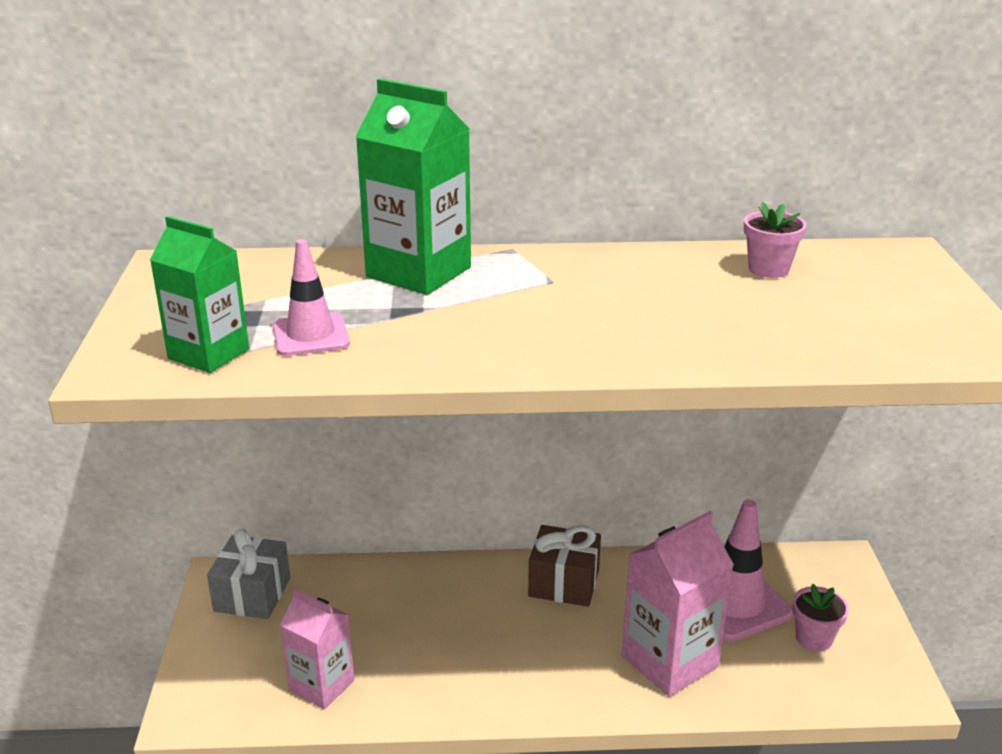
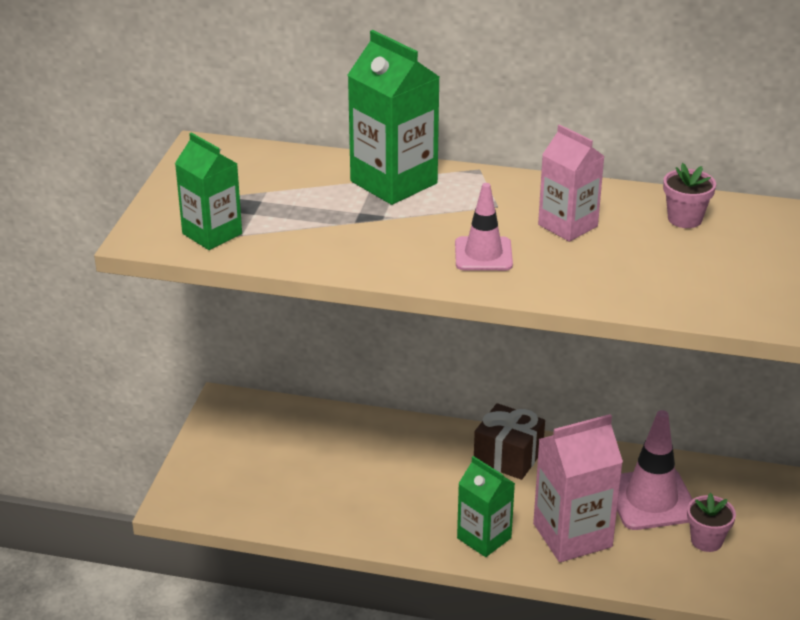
camera: 15 degrees right, 5 degrees up
(252, 594) = (247, 421): grey gift -> none
(310, 335) = (290, 229): pink traffic cone -> pink traffic cone (483, 254)
(322, 685) = (283, 501): pink carton -> pink carton (567, 225)
(573, 684) = (484, 538): none -> green carton

